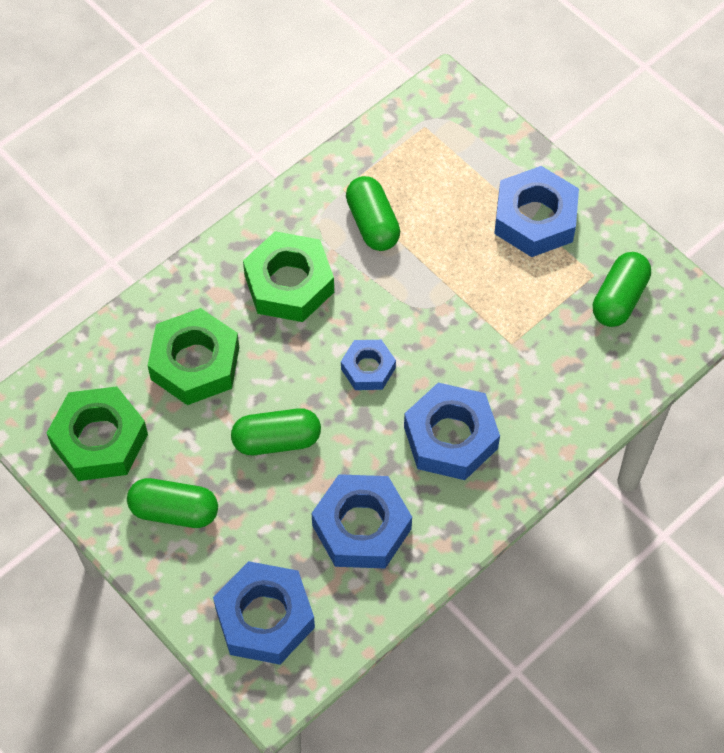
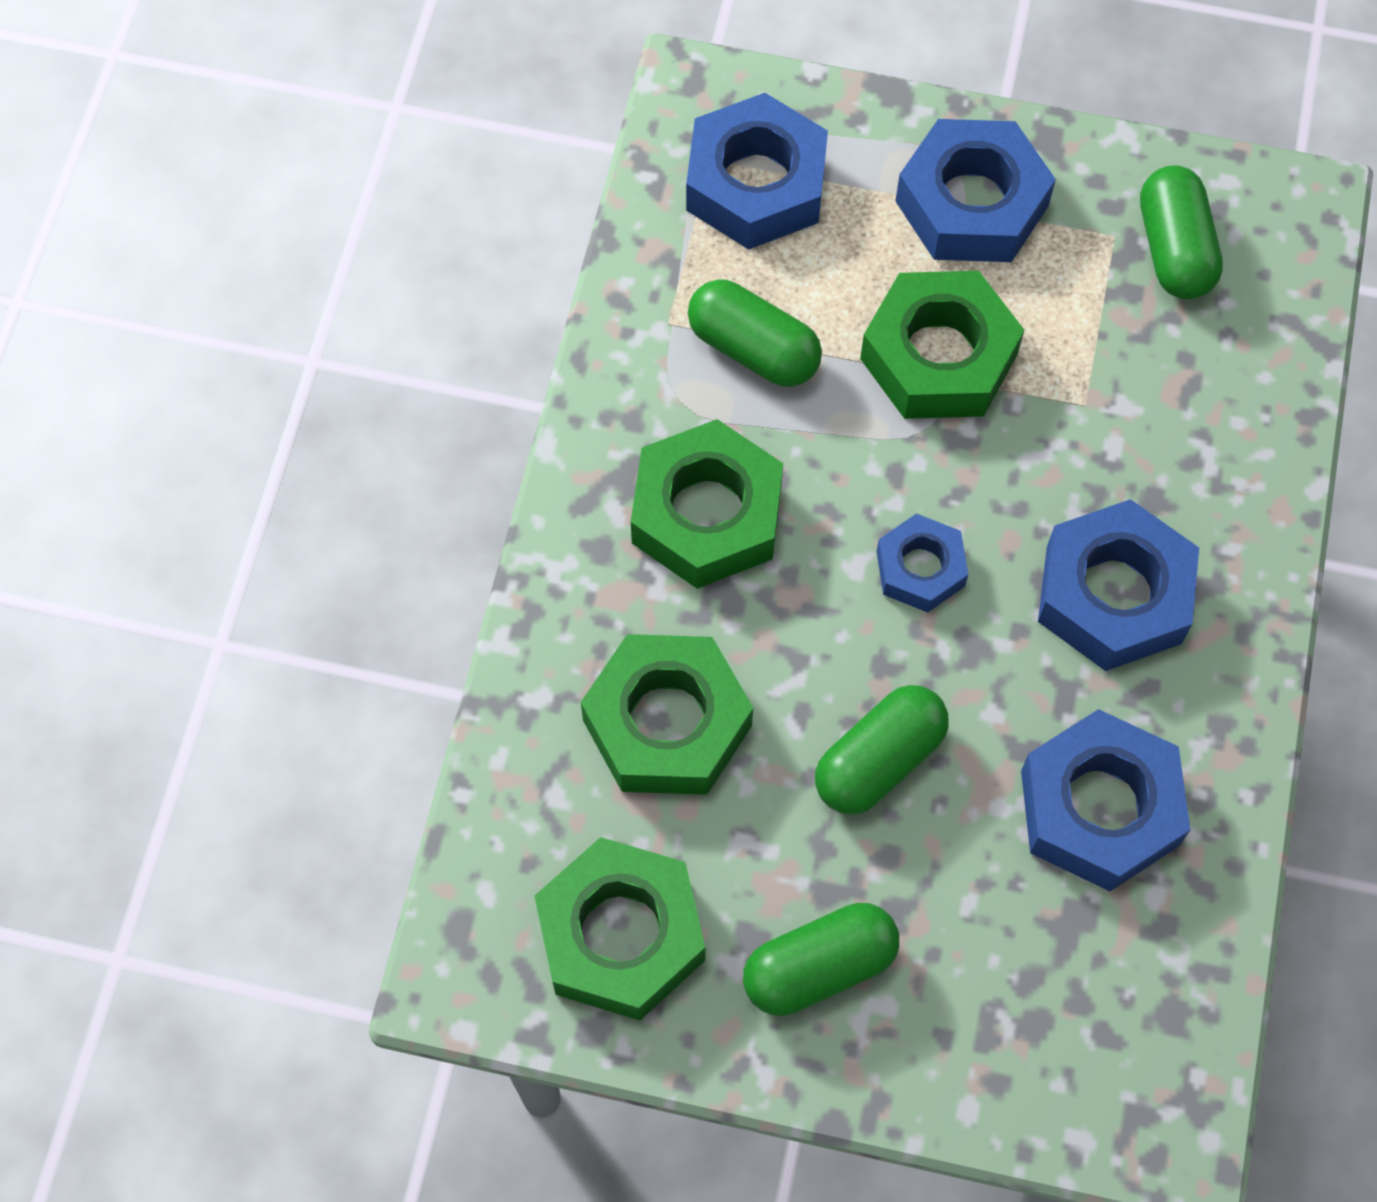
camera: 35 degrees left, 5 degrees up
(264, 618) = (1076, 1036): blue nut -> blue nut (756, 184)
(458, 279) = (938, 356): none -> green nut

